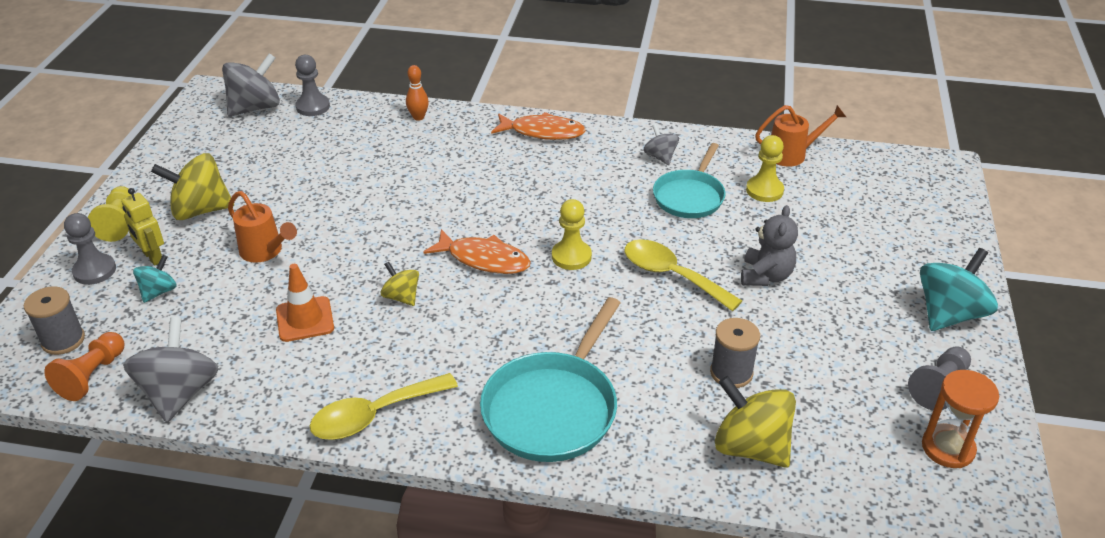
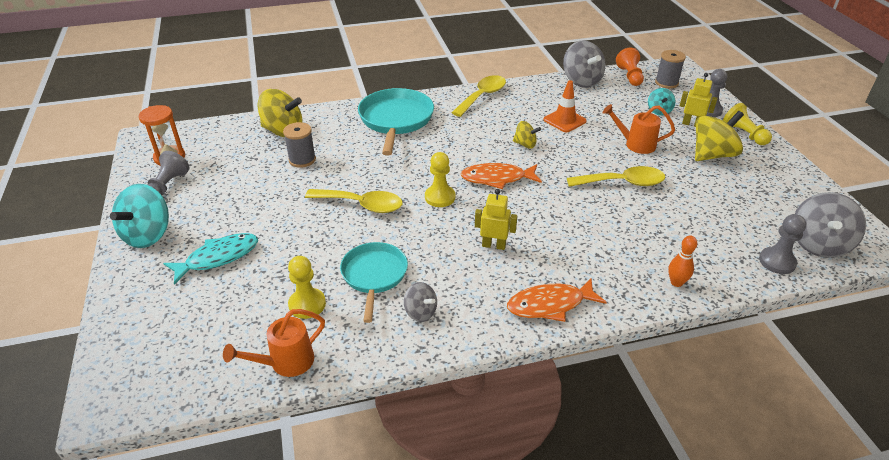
camera: 155 degrees right, 0 degrees up
(347, 210) = (622, 183): none -> yellow spoon
(551, 189) = (494, 245): none -> yellow robot
(765, 276) = (291, 224): grey teddy bear -> none
(856, 260) = (218, 258): none -> turquoise fish

